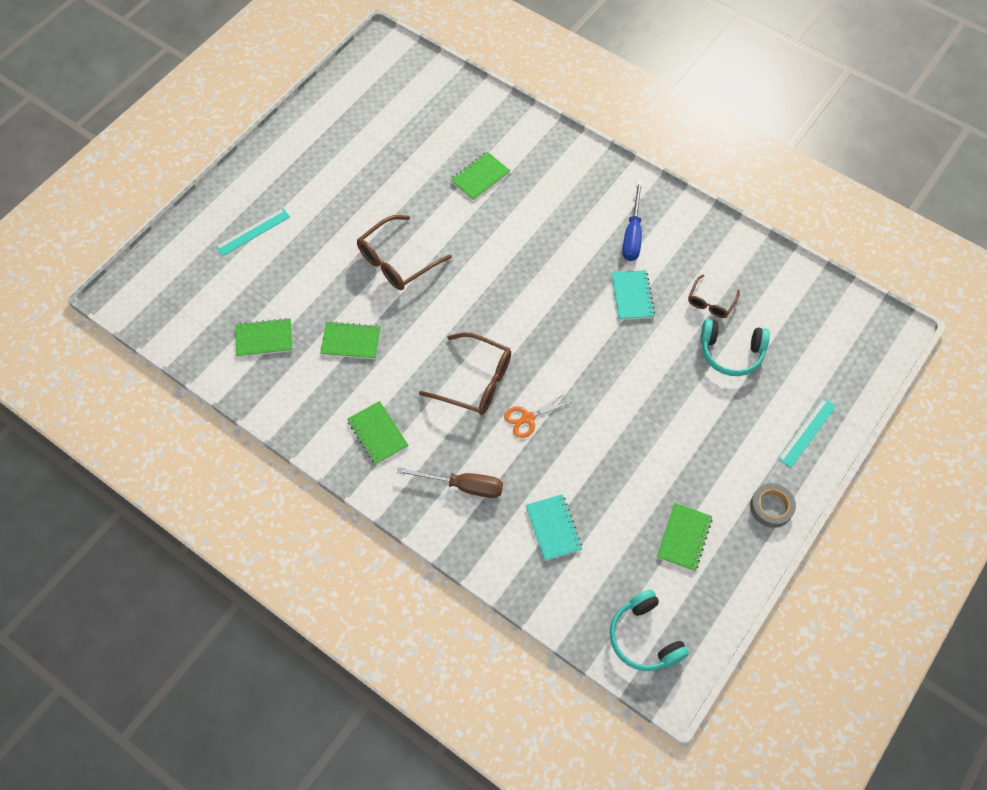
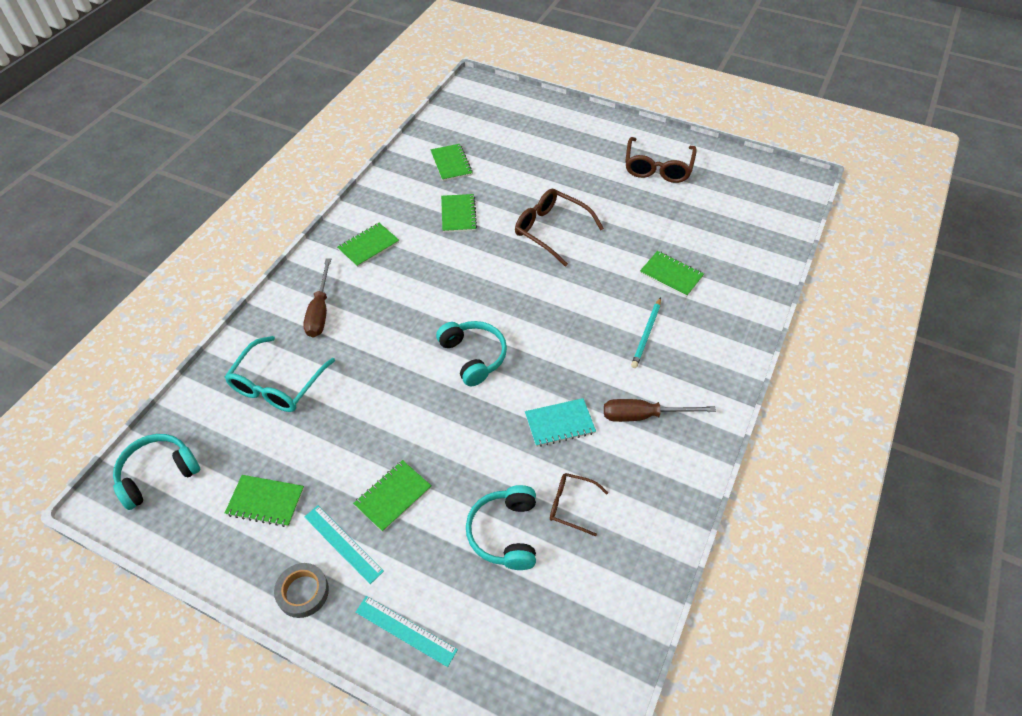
camera: 80 degrees right, 10 degrees down
(253, 232) = (555, 138): turquoise ruler -> turquoise ruler (343, 543)
(475, 381) = (431, 304): brown glasses -> brown glasses (658, 168)
(528, 418) = (395, 350): orange scissors -> none
(547, 212) = (646, 334): none -> turquoise pencil
(548, 352) = (473, 356): none -> turquoise headphones
(553, 528) = (277, 384): turquoise notebook -> turquoise glasses
(632, 234) = (643, 415): blue screwdriver -> brown screwdriver
(689, 432) = (393, 496): none -> green notebook

